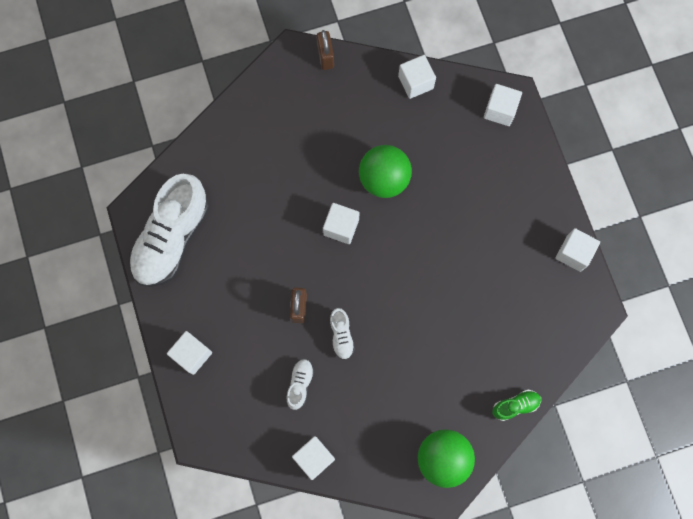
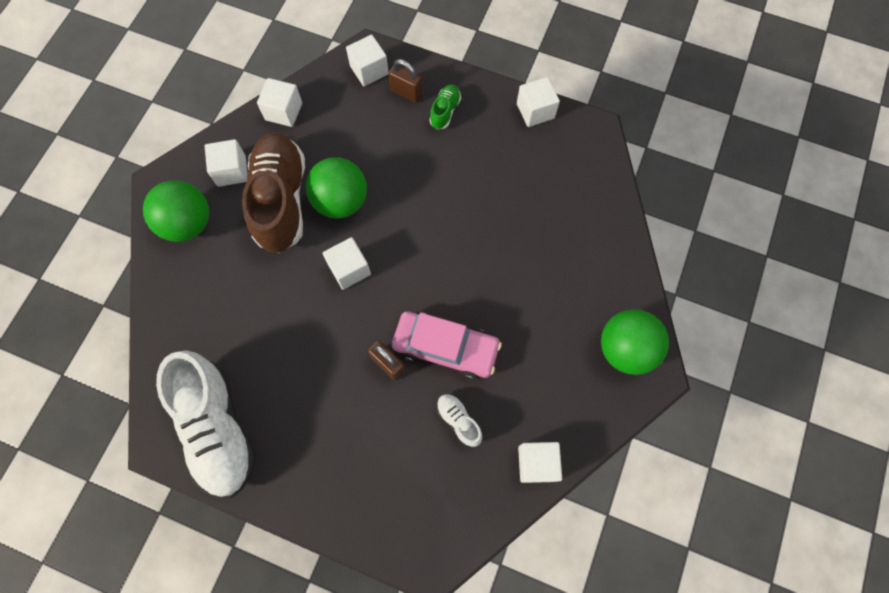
camera: 50 degrees left, 5 degrees down
(192, 354) = (344, 501): white cube -> white cube (231, 171)
(283, 97) = (188, 223): none -> green ball
(325, 57) = (190, 161): brown padlock -> brown padlock (406, 93)
(341, 336) = (446, 347): white shoe -> pink car
(350, 140) = (281, 200): none -> brown shoe
(515, 405) = (626, 254): green shoe -> green shoe (445, 111)

